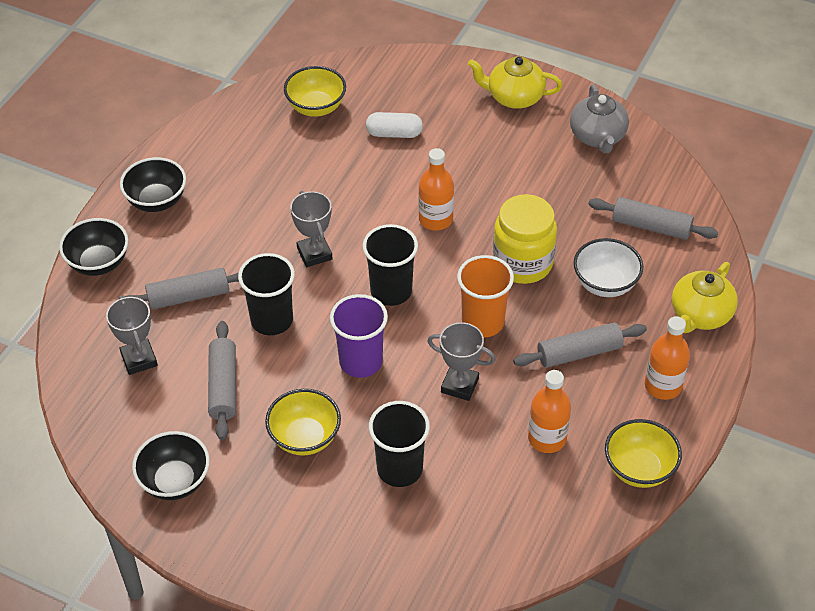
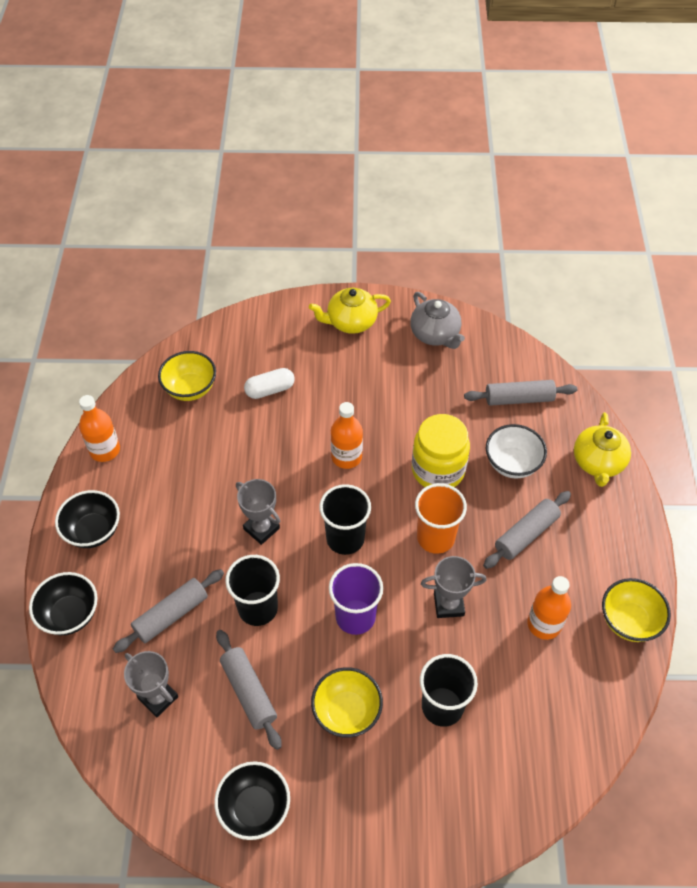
camera: 25 degrees left, 5 degrees up
(663, 386) = (605, 538): orange bottle -> orange bottle (105, 450)

